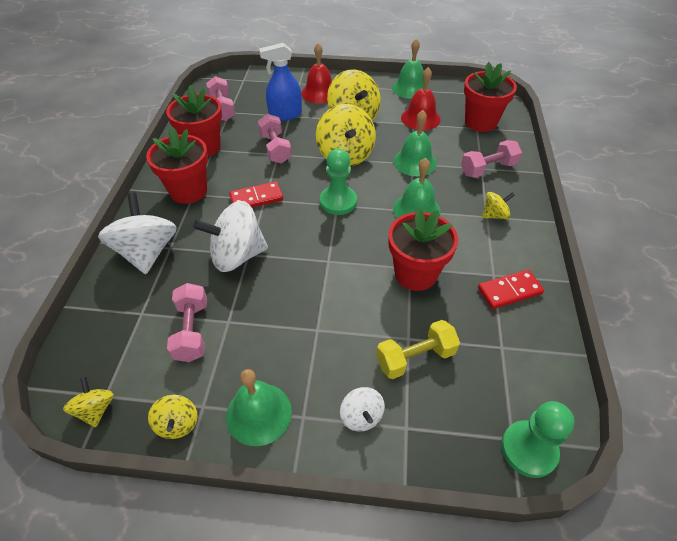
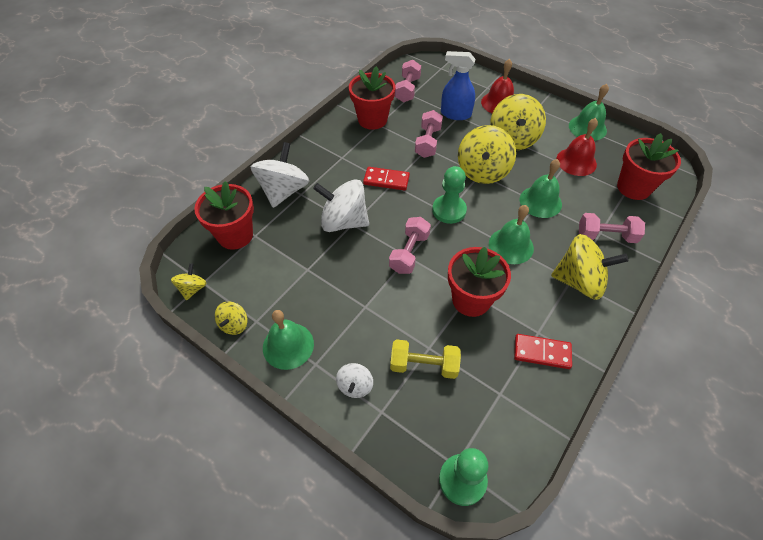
camera: 30 degrees right, 5 degrees up
(188, 191) = (340, 153): red flower pot -> red flower pot (235, 235)
(192, 331) = (279, 264): pink dumbbell -> pink dumbbell (409, 253)
(494, 215) = (579, 281): yellow spinning top -> yellow spinning top, size x1.98

